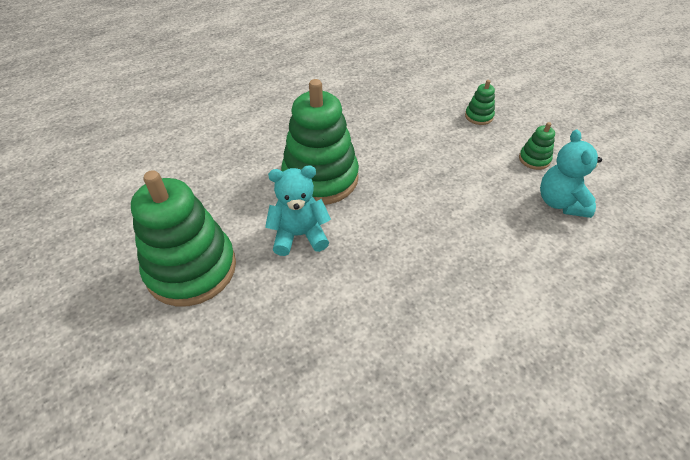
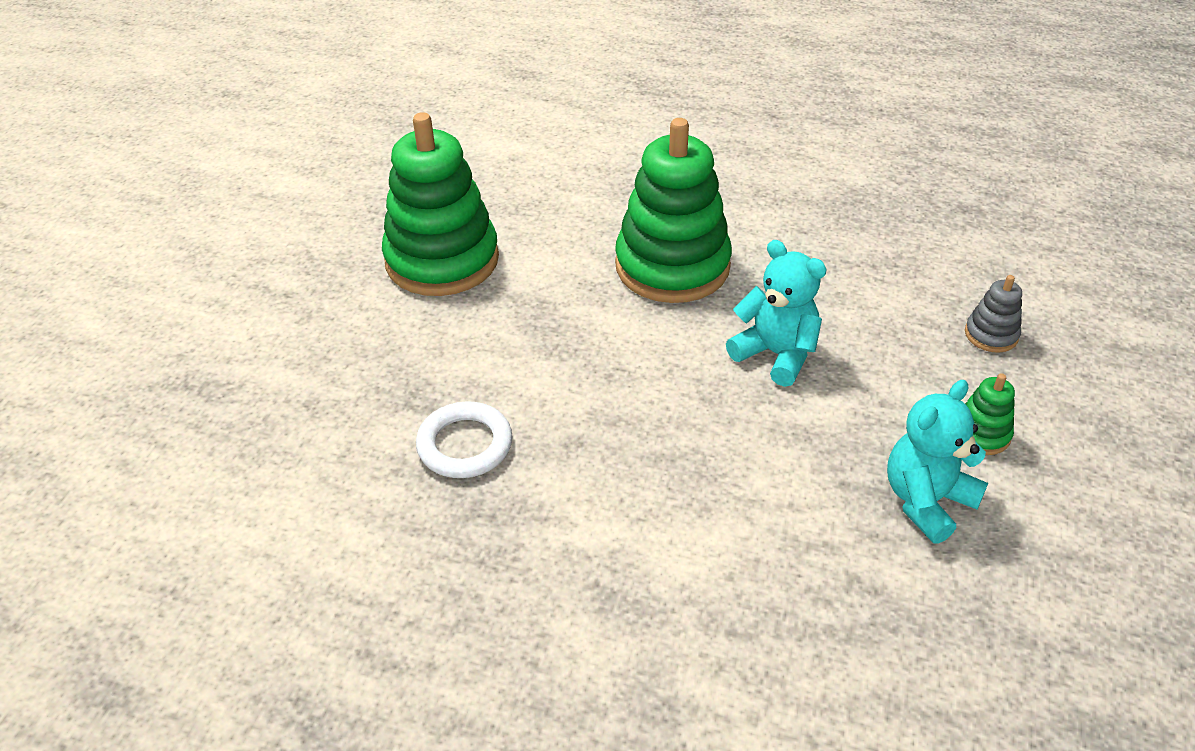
camera: 50 degrees right, 5 degrees down
(299, 235) = (570, 303): turquoise teddy bear -> turquoise teddy bear (776, 354)
(362, 363) = (465, 445): none -> white ring
(479, 116) = (991, 335): green stacking toy -> grey stacking toy

